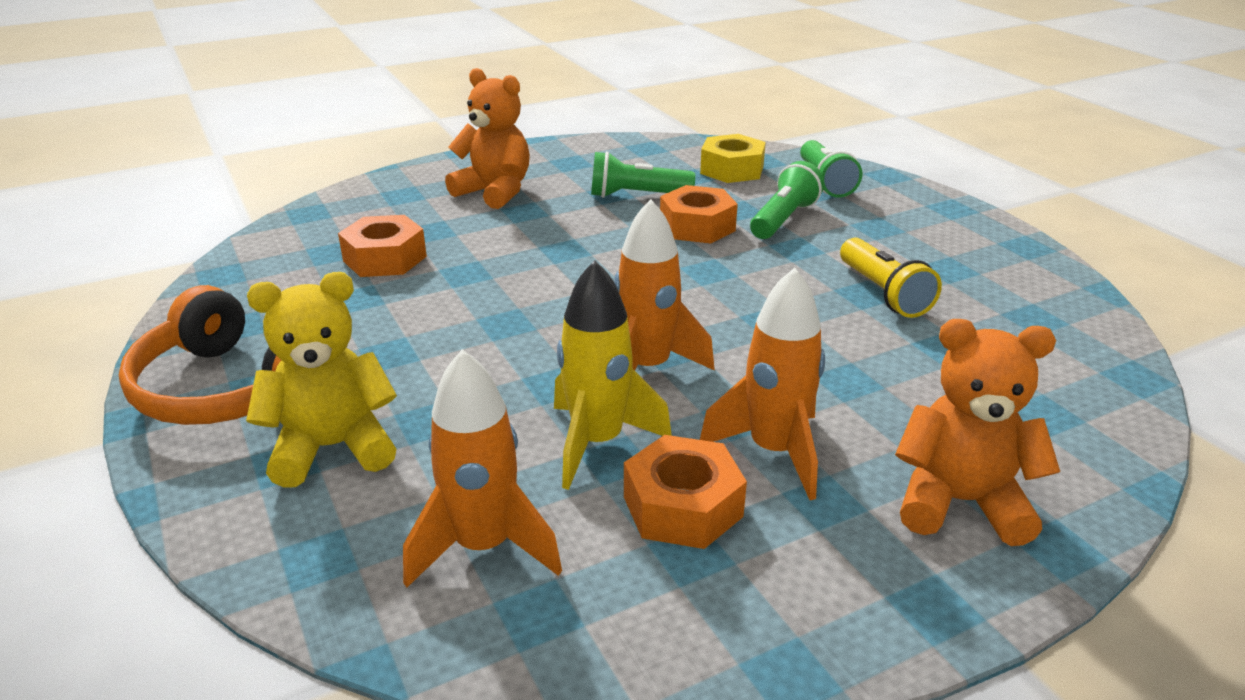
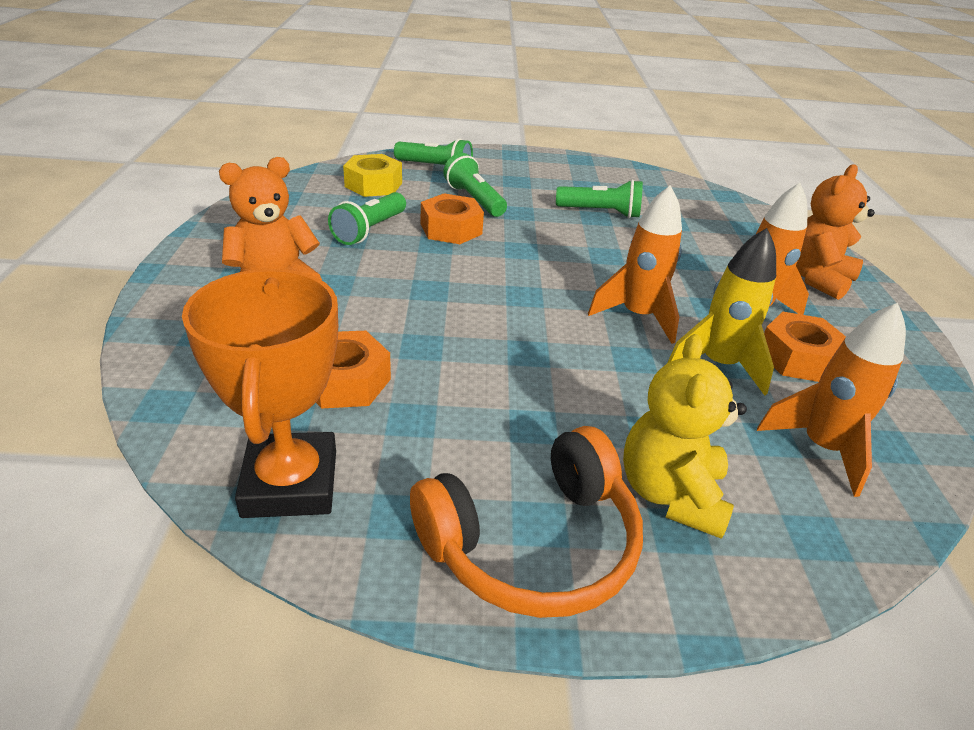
camera: 65 degrees left, 5 degrees up
(250, 278) = (290, 483): none -> orange trophy
(883, 293) = (600, 212): yellow flashlight -> green flashlight

